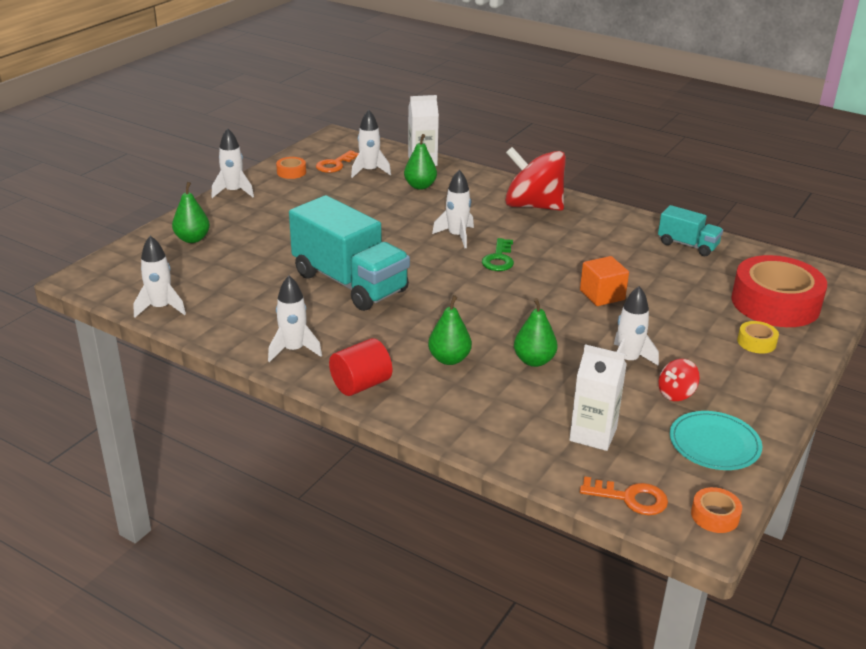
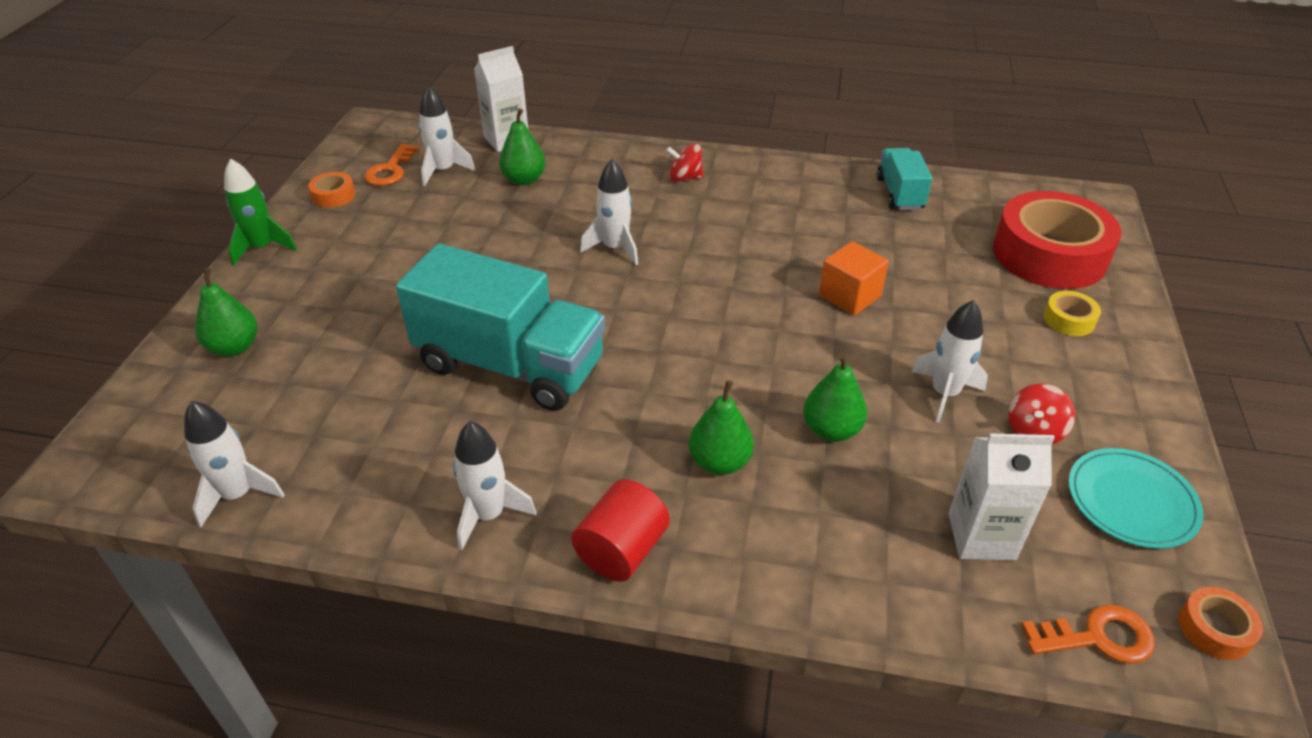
camera: 20 degrees left, 10 degrees up
(233, 192) = (262, 248): white rocket -> green rocket
(499, 259) = (689, 271): green key -> none
(533, 206) = (684, 178): red spinning top -> red spinning top, size x0.44
(687, 245) = (899, 193): turquoise truck -> turquoise truck turned 105 degrees counterclockwise

